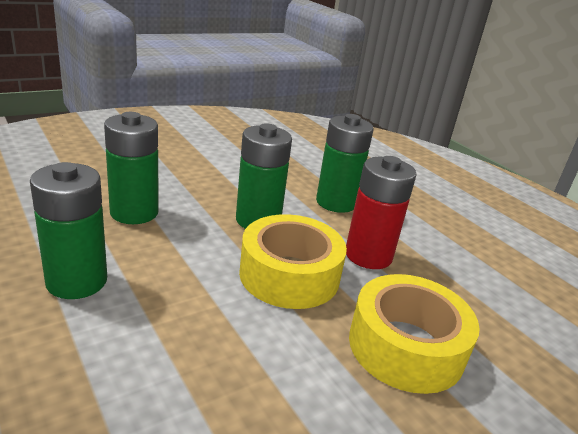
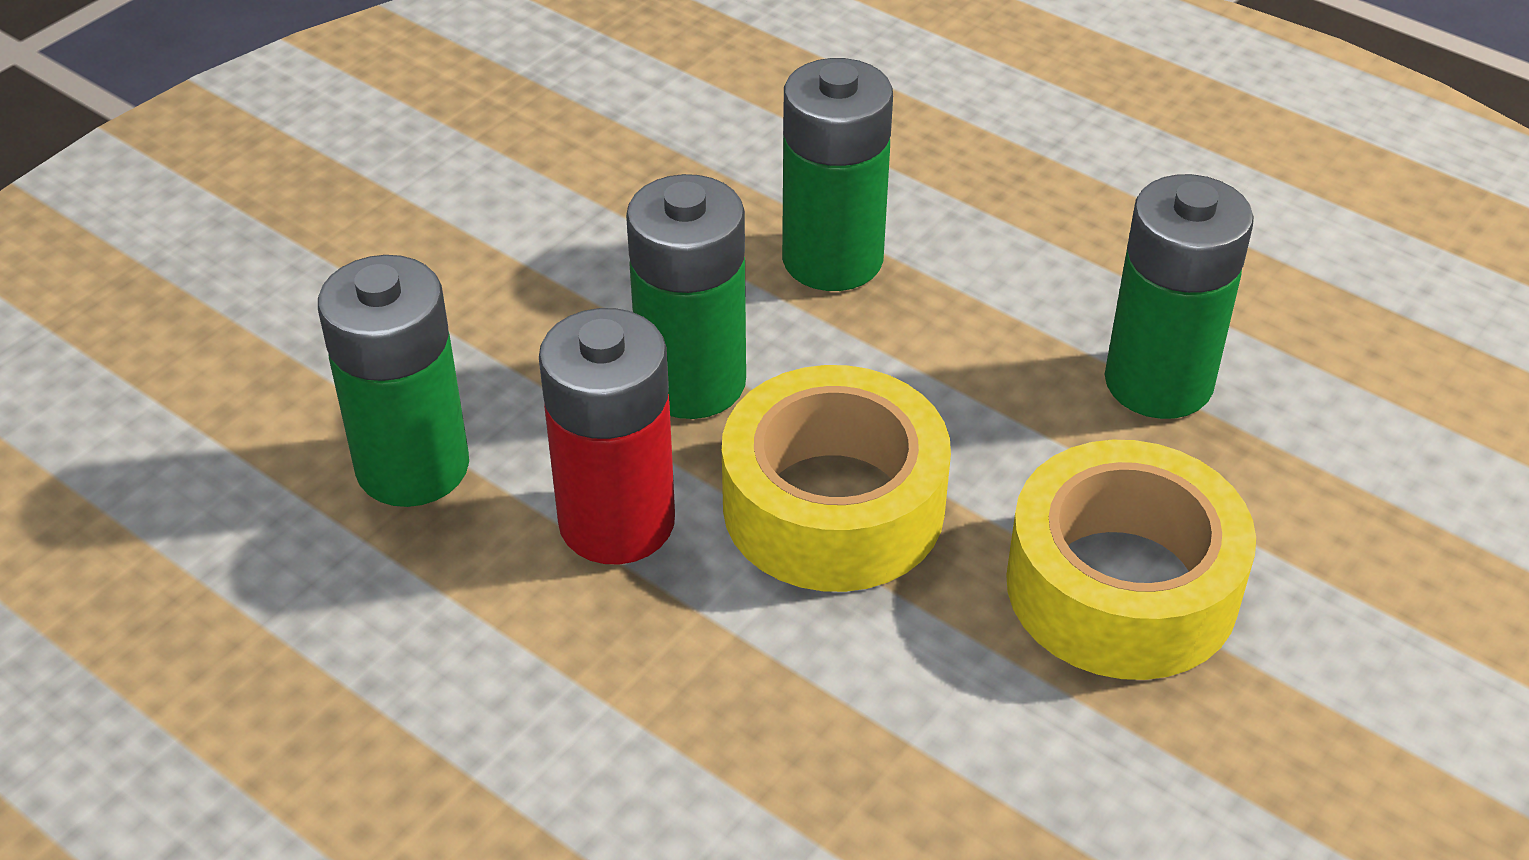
camera: 15 degrees left, 15 degrees up
(77, 281) = (429, 688): green battery -> green battery (1158, 382)
(368, 255) = (966, 390): red battery -> red battery (617, 522)

